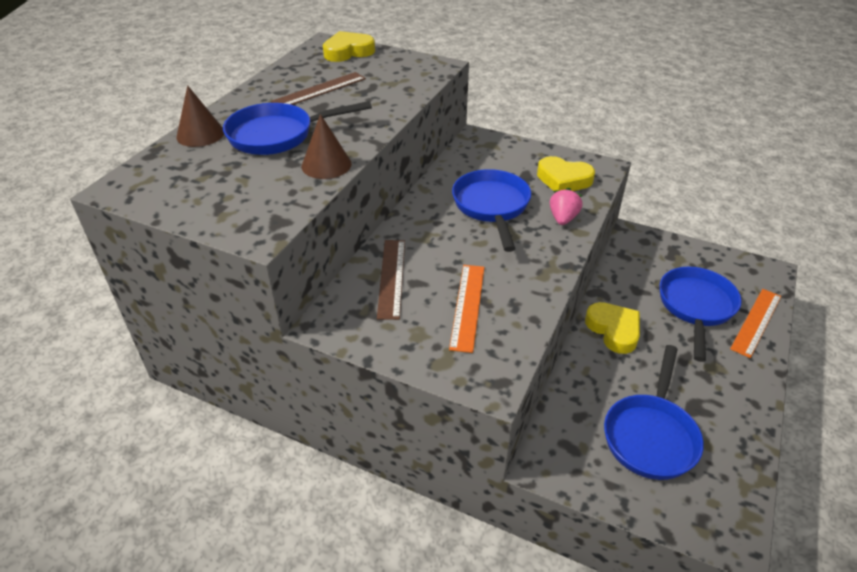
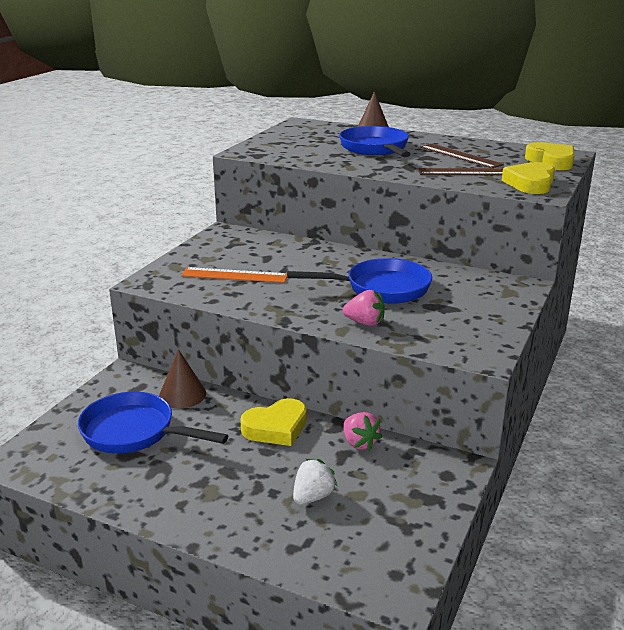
camera: 90 degrees right, 15 degrees down
(326, 165) = (332, 162): brown cone -> brown cone (182, 395)
(392, 277) = (274, 249): brown ruler -> brown ruler (469, 172)
(563, 179) = (445, 329): yellow heart -> yellow heart (530, 183)
(620, 281) = (359, 443): none -> pink strawberry
(695, 307) = (313, 497): blue pan -> white strawberry
(756, 322) = (284, 548): orange ruler -> none

